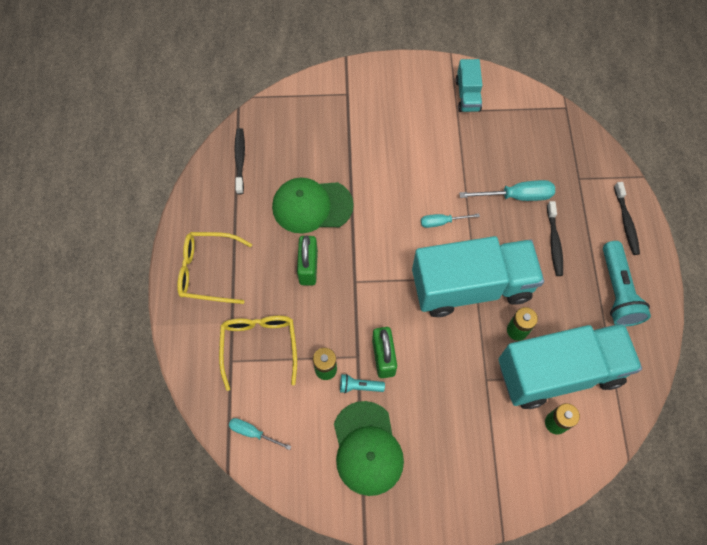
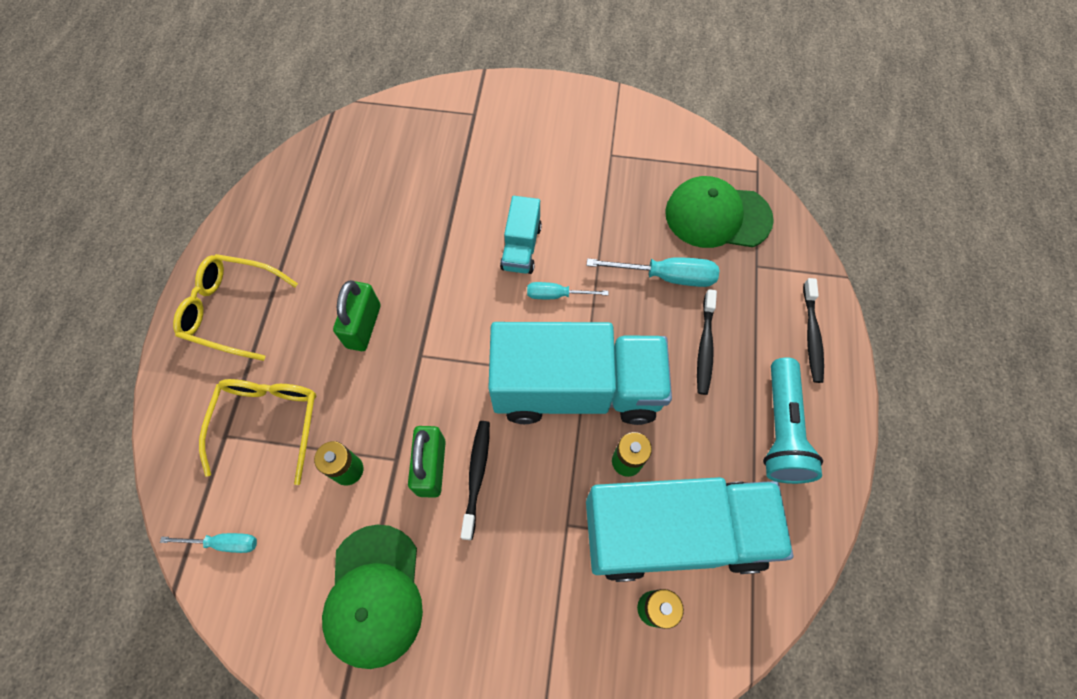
camera: 10 degrees right, 0 degrees up
(240, 160) = (315, 175): black toothbrush -> black toothbrush (477, 475)
(253, 433) = (224, 543): turquoise screwdriver -> turquoise screwdriver turned 150 degrees clockwise
(312, 206) = (390, 247): green cap -> green cap (717, 216)
(359, 386) = (387, 503): turquoise flashlight -> none
(467, 95) = (629, 137): turquoise truck -> turquoise truck (521, 247)

